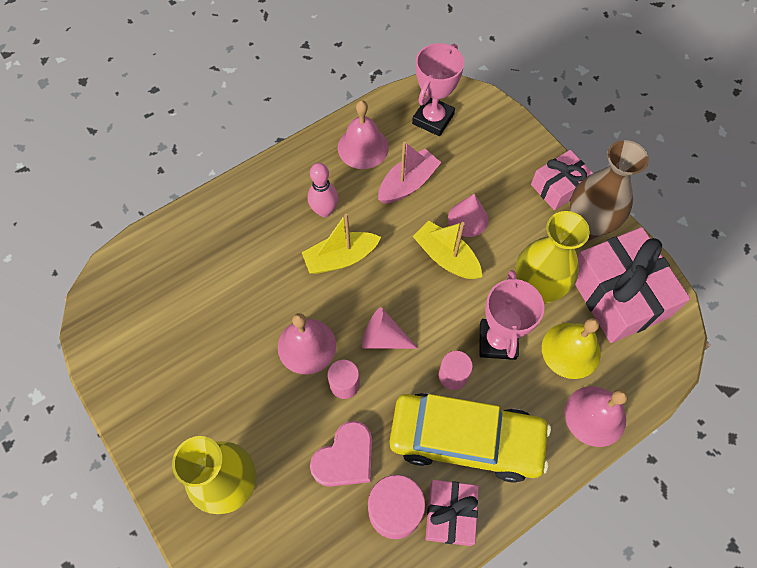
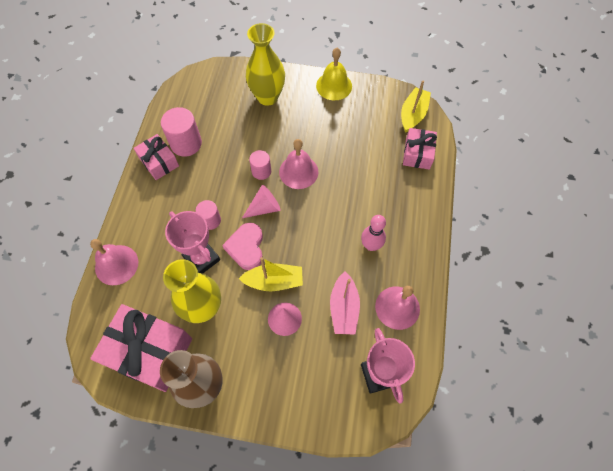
camera: 135 degrees right, 0 degrees up
(340, 258) = (331, 227): yellow boat -> yellow boat (413, 114)
(345, 458) = (229, 144): pink heart -> pink heart (246, 247)
(466, 439) = (178, 197): yellow car -> none
(559, 187) = (246, 401): pink gift -> pink gift (417, 154)
(571, 350) = (155, 289): yellow bell -> yellow bell (334, 86)

